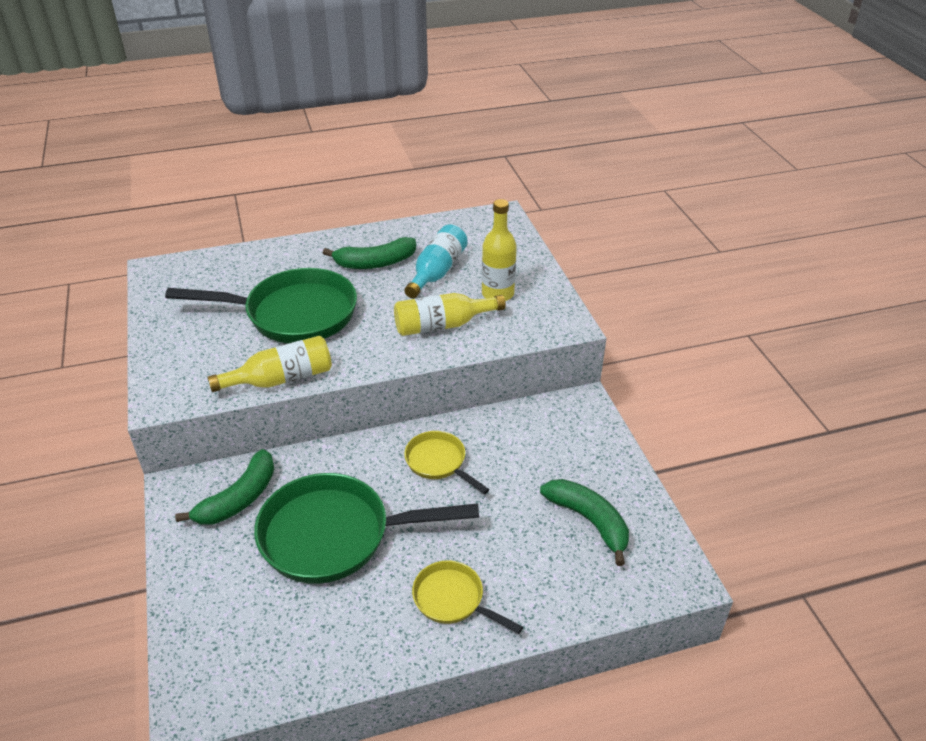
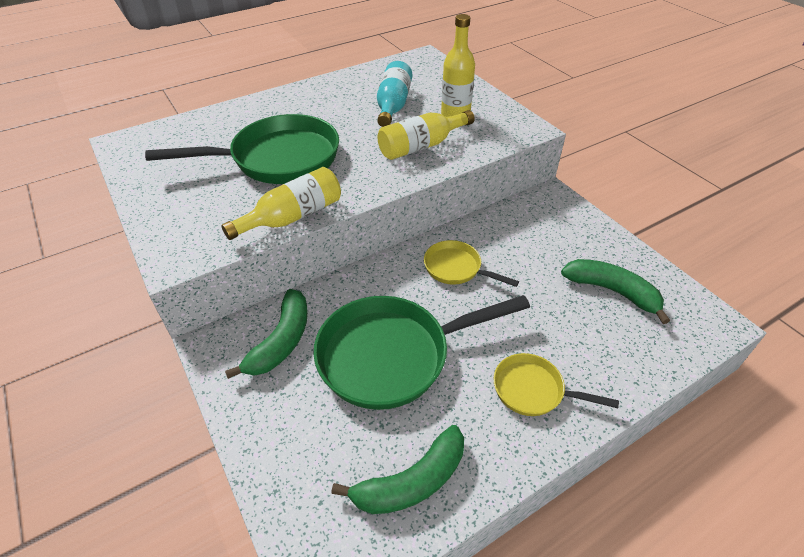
camera: 15 degrees left, 5 degrees up
(375, 263) = (334, 106): green banana -> green banana (411, 482)

